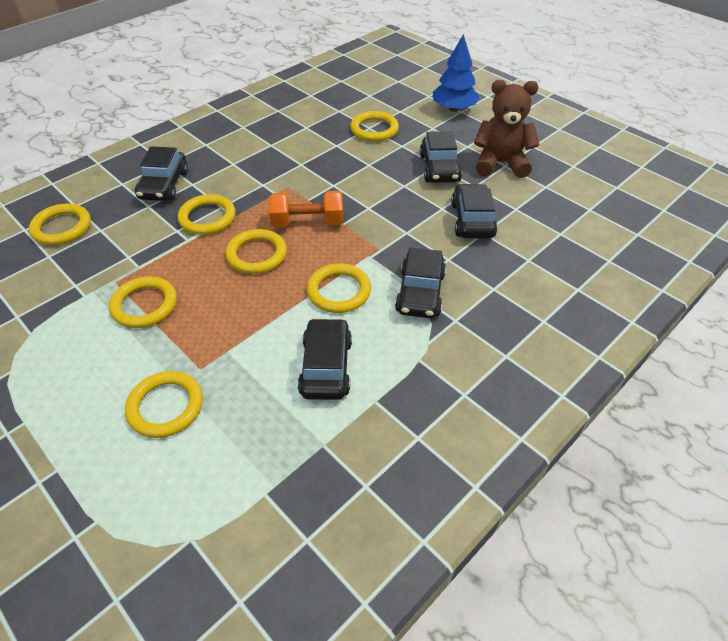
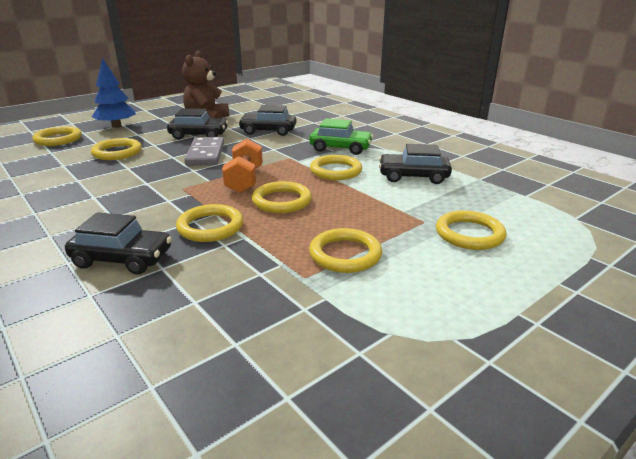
camera: 85 degrees left, 20 degrees down
(62, 227) = (170, 340): yellow ring -> yellow ring (58, 139)
(379, 184) = (205, 154): none -> grey domino
(420, 292) = (340, 148): black car -> green car

